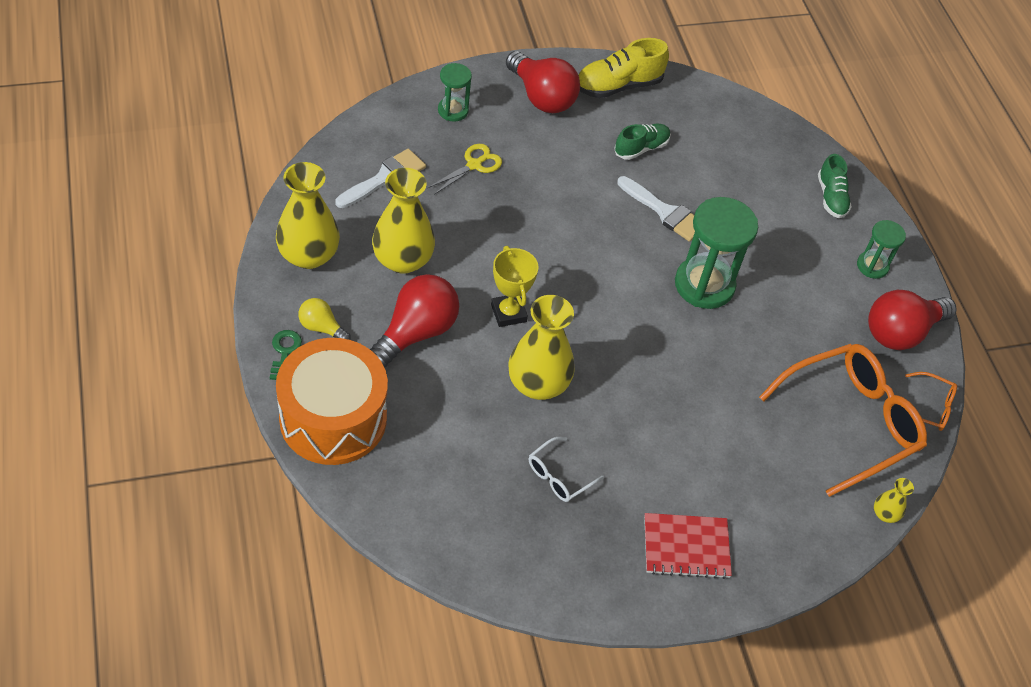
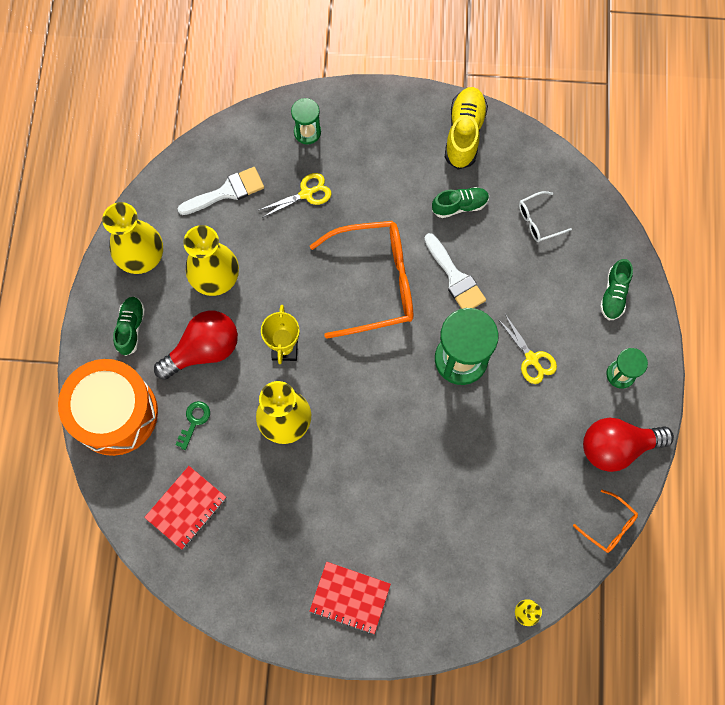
camera: 25 degrees right, 20 degrees up
(284, 351) = (96, 343): green key -> green key (194, 421)
(322, 328) = (131, 328): yellow light bulb -> green shoe
(456, 498) = (186, 508): none -> red notebook
(541, 97) = (390, 132): red light bulb -> none
(559, 476) = (272, 509): white glasses -> white glasses (538, 221)
(618, 86) = (464, 133): yellow shoe -> yellow shoe turned 105 degrees clockwise
(777, 270) = (532, 359): none -> yellow scissors
(851, 422) = (534, 521): orange glasses -> orange glasses (375, 282)

